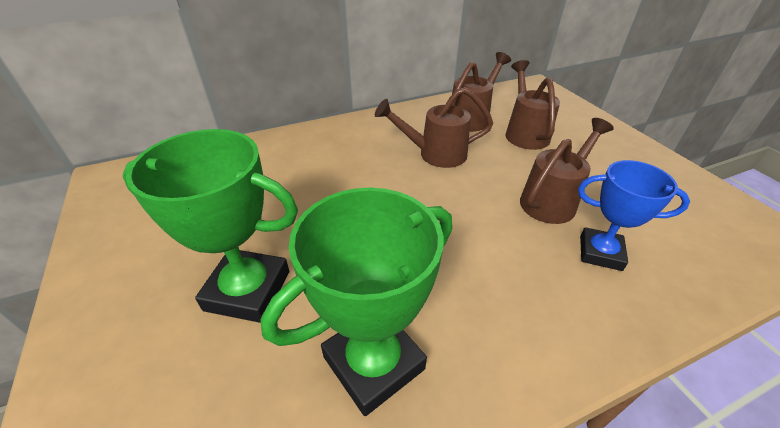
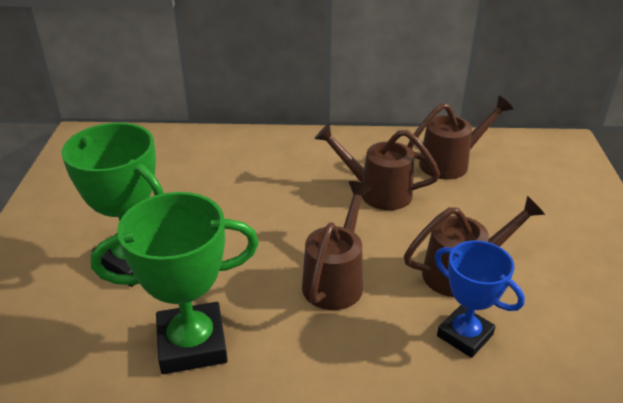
camera: 25 degrees right, 5 degrees down
(525, 133) = (498, 196): brown watering can -> brown watering can (335, 280)

